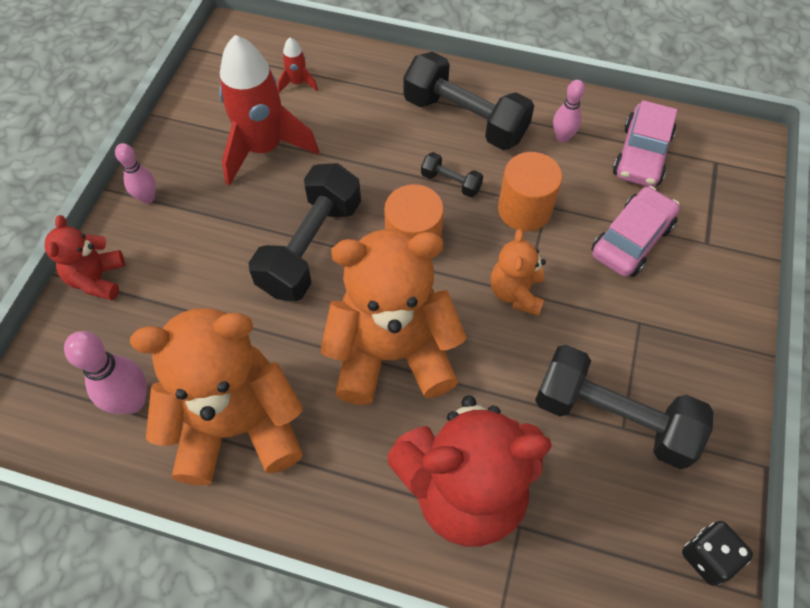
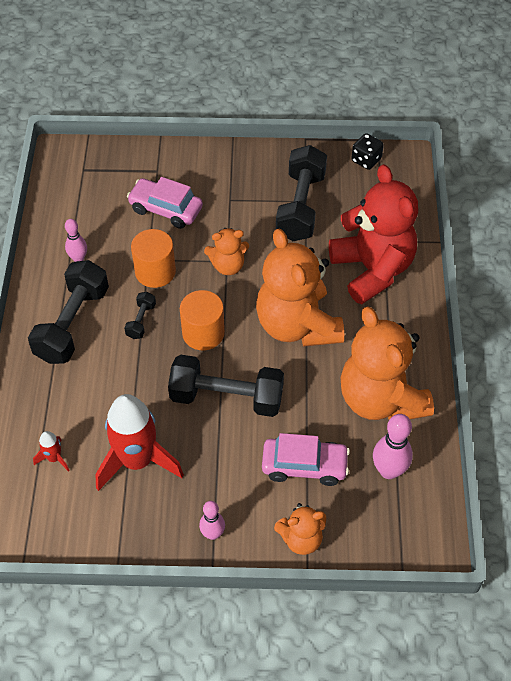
camera: 105 degrees left, 5 degrees down
(97, 279) = (301, 538): red teddy bear -> orange teddy bear
(641, 155) = (86, 210): pink car -> pink car (304, 466)

